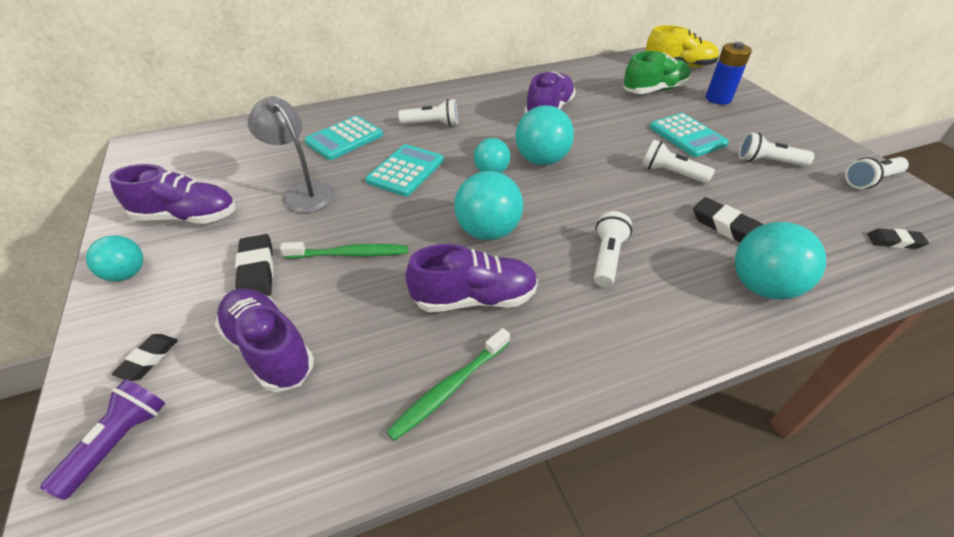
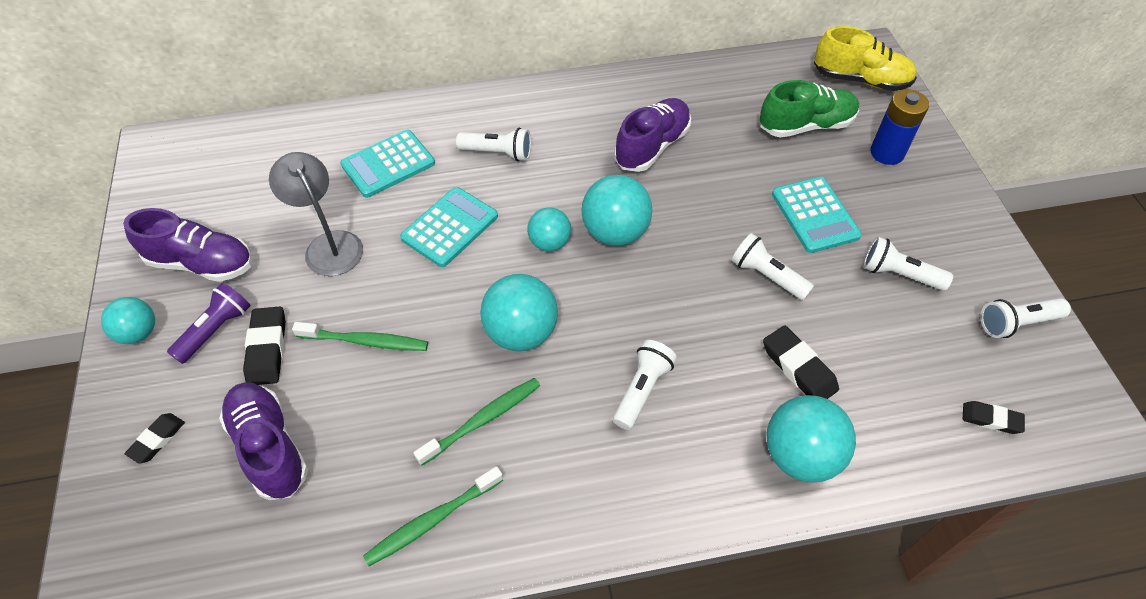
camera: 10 degrees right, 10 degrees up
(119, 442) = (130, 522): purple flashlight -> purple flashlight (216, 330)
(474, 298) = (483, 420): purple shoe -> green toothbrush

